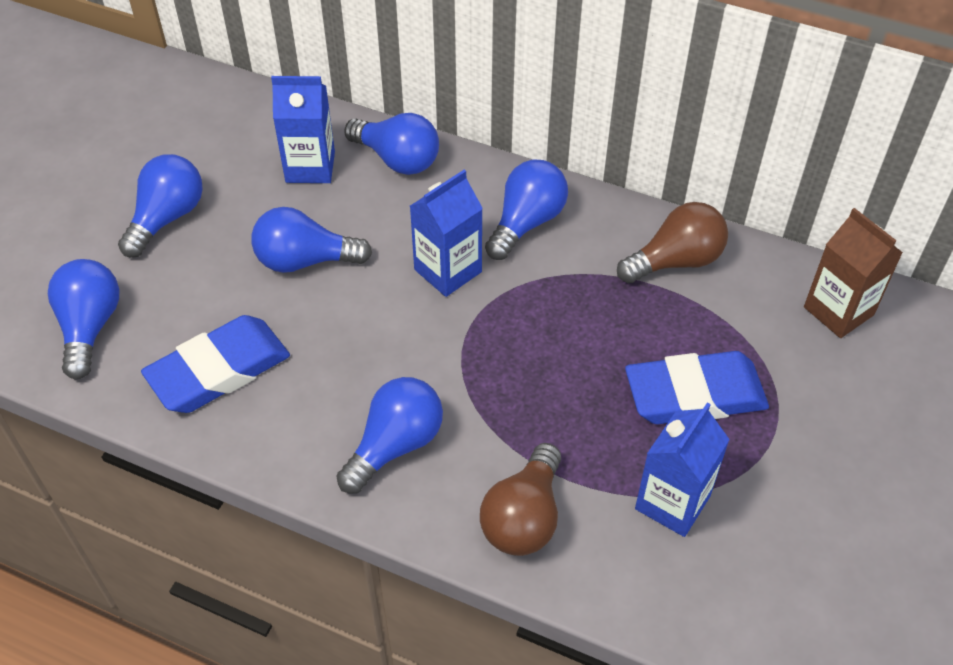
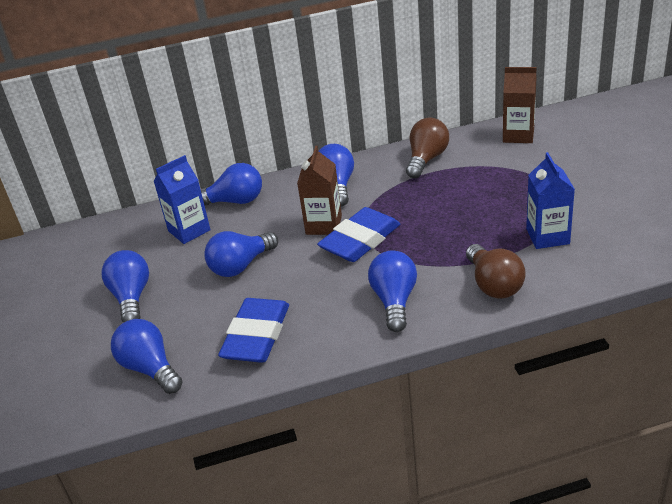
camera: 35 degrees left, 15 degrees down
(448, 271) = (324, 225): blue carton -> brown carton
(695, 394) = (502, 196): blue eraser -> blue eraser (360, 240)

